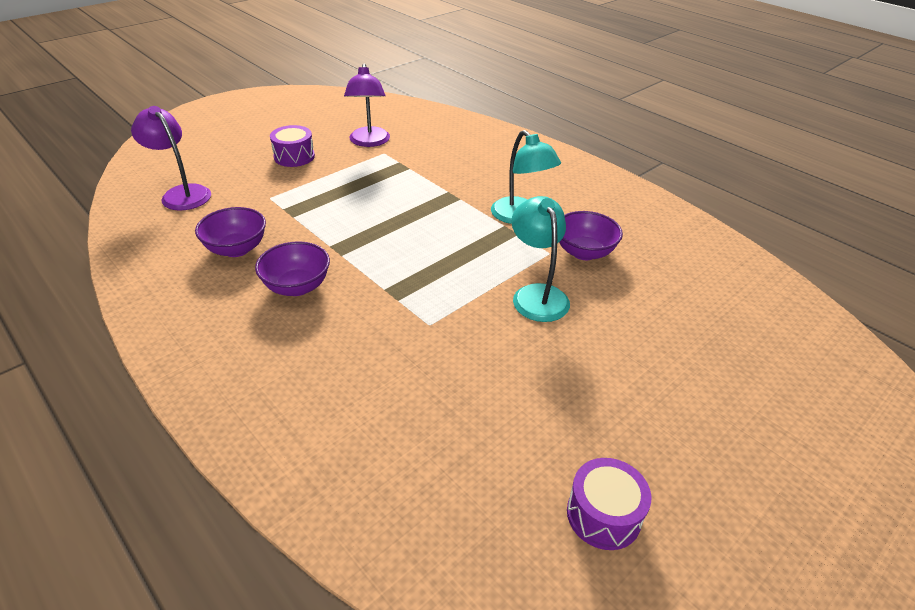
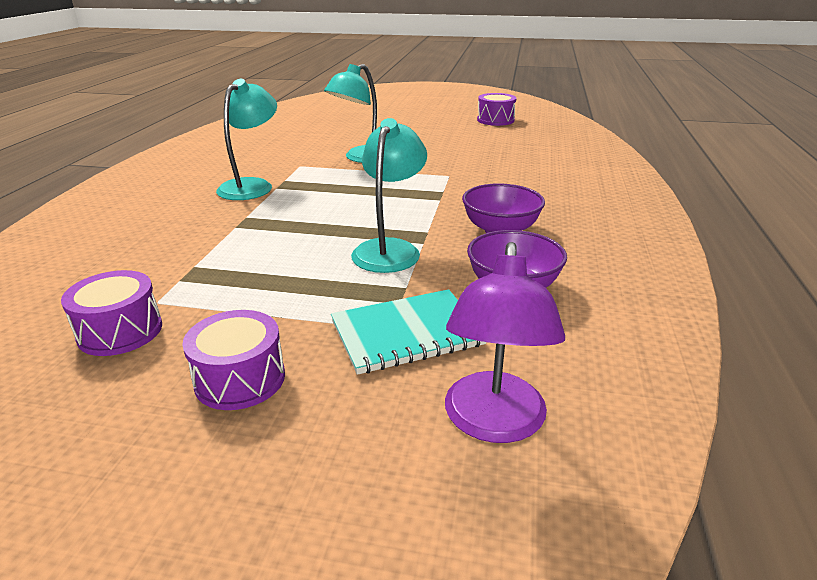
camera: 125 degrees left, 10 degrees down
(258, 200) = (407, 334): none -> turquoise notebook
(340, 230) = (390, 249): none -> turquoise lamp
(369, 142) = (120, 331): purple lamp -> purple drum
(584, 252) = (283, 157): purple bowl -> none

